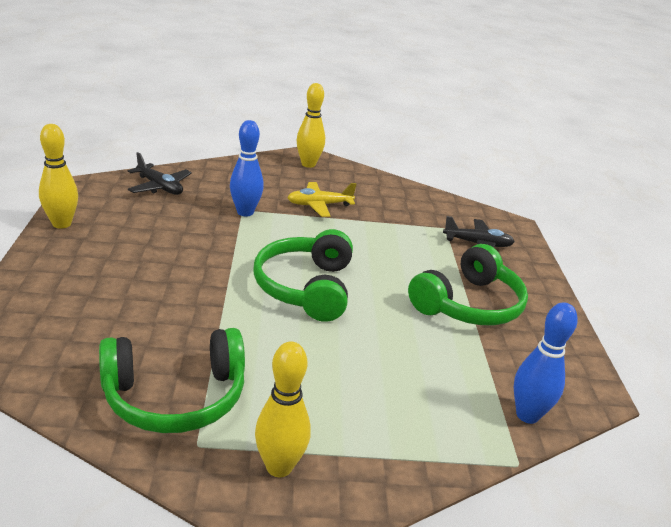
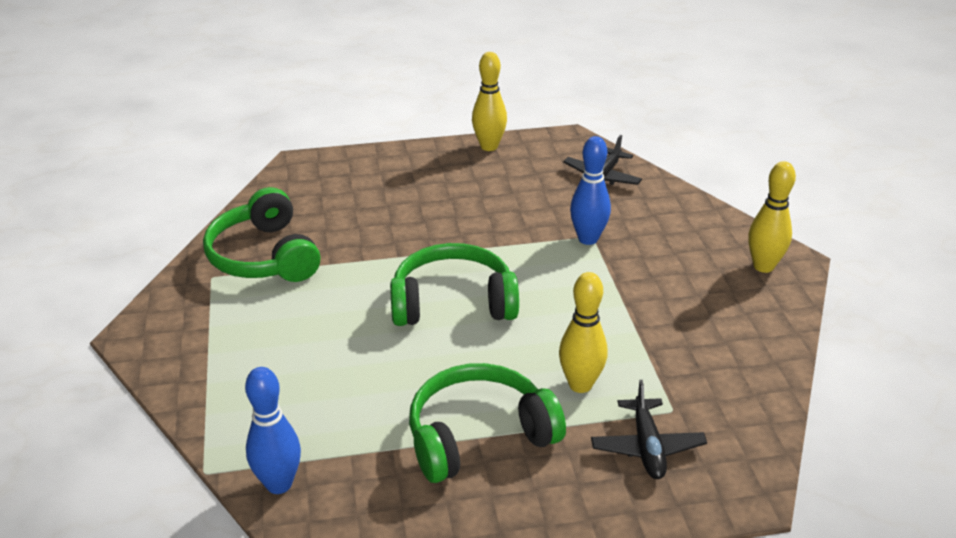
camera: 85 degrees right, 5 degrees up
(279, 467) = (192, 320): yellow bowling pin -> yellow bowling pin (580, 385)
(319, 205) = (649, 289): yellow plane -> none
(468, 304) = (479, 436): green headphones -> green headphones turned 120 degrees clockwise

